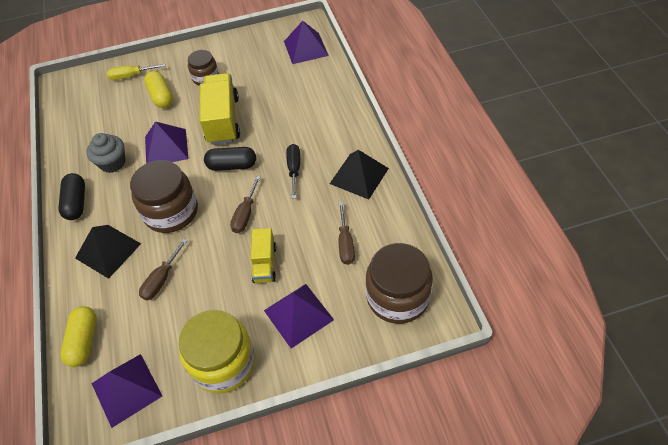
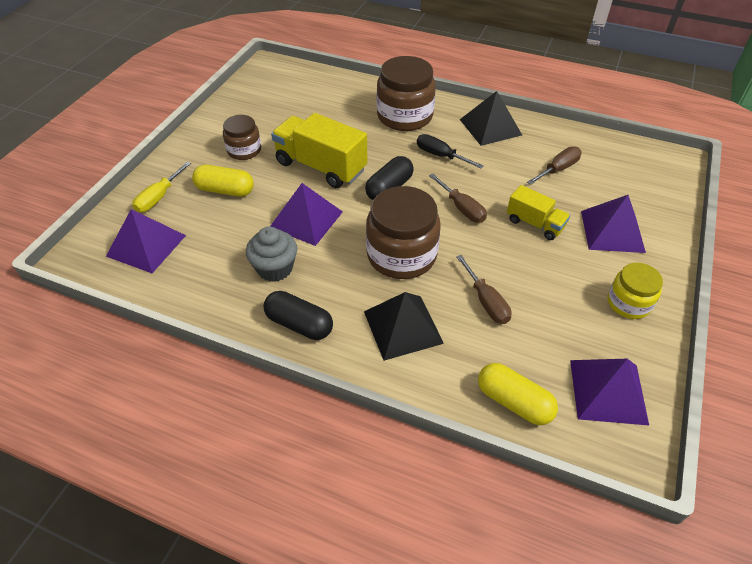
camera: 55 degrees left, 5 degrees down
(223, 362) = (628, 303): yellow jar -> yellow jar, size x0.58
(305, 48) = (298, 80): purple pyramid -> purple pyramid (146, 245)
(345, 244) = (558, 169): brown screwdriver -> brown screwdriver turned 75 degrees counterclockwise
(397, 297) = (639, 170): brown jar -> brown jar (404, 116)

